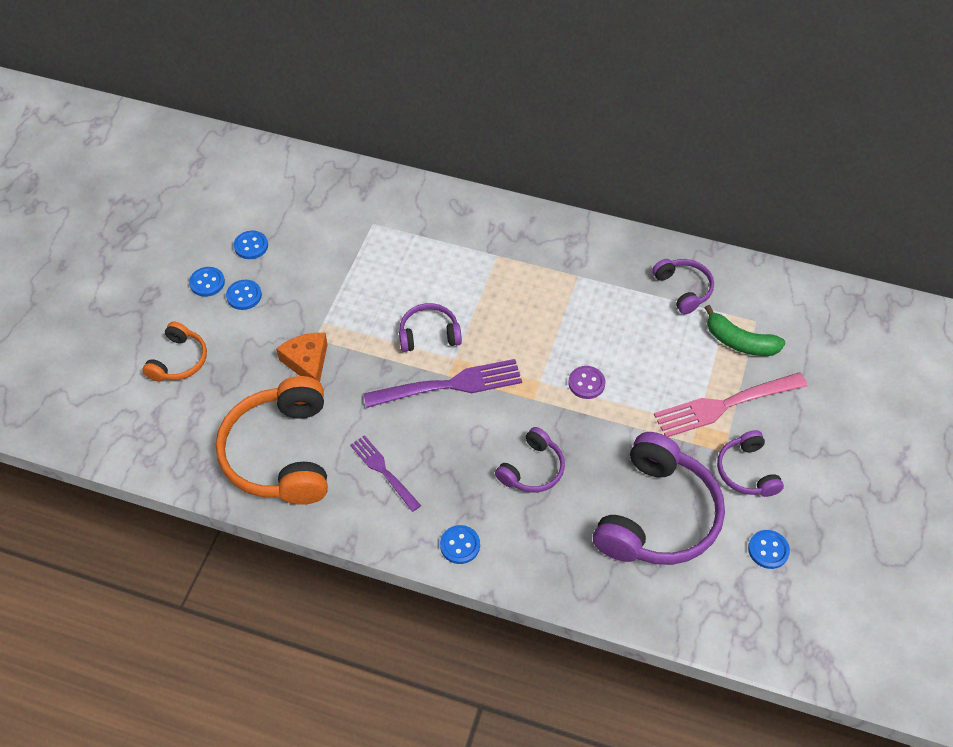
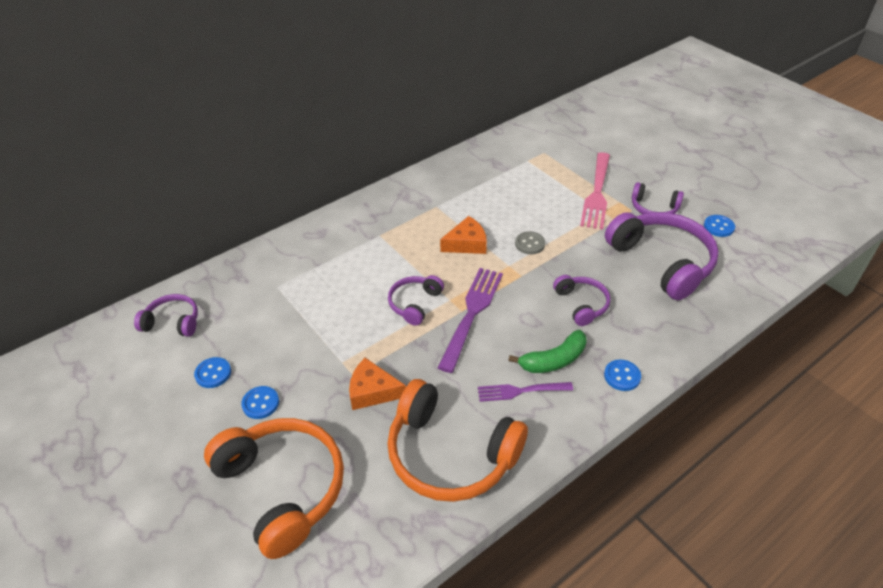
camera: 55 degrees left, 10 degrees down
(179, 360) = (283, 487): orange headphones -> orange headphones, size x1.93
(207, 282) = (218, 424): blue button -> none
(543, 330) = (466, 243): none -> orange cheese
(586, 383) = (530, 244): purple button -> grey button
(683, 289) = (492, 168): purple headphones -> purple headphones (173, 322)
(740, 342) = (554, 165): green banana -> green banana (554, 360)

